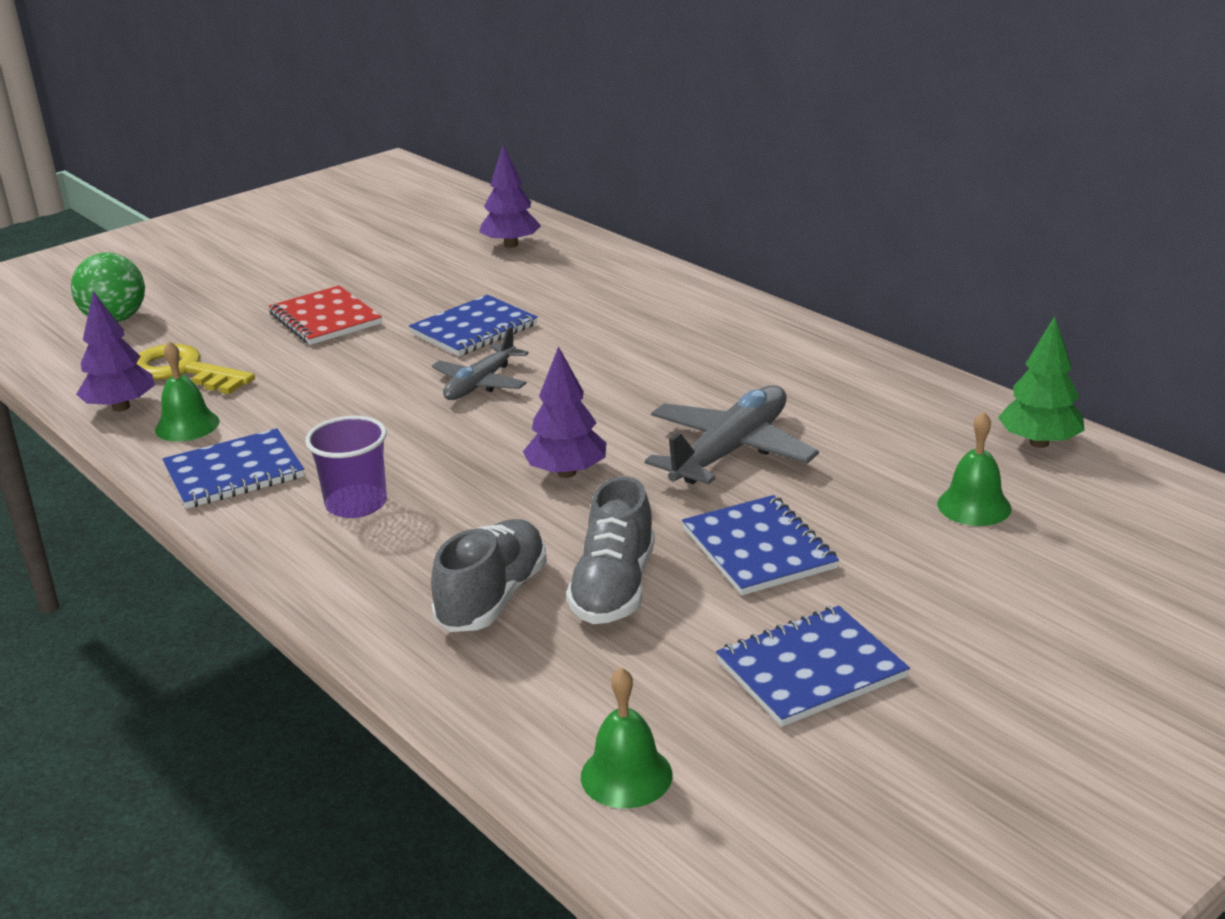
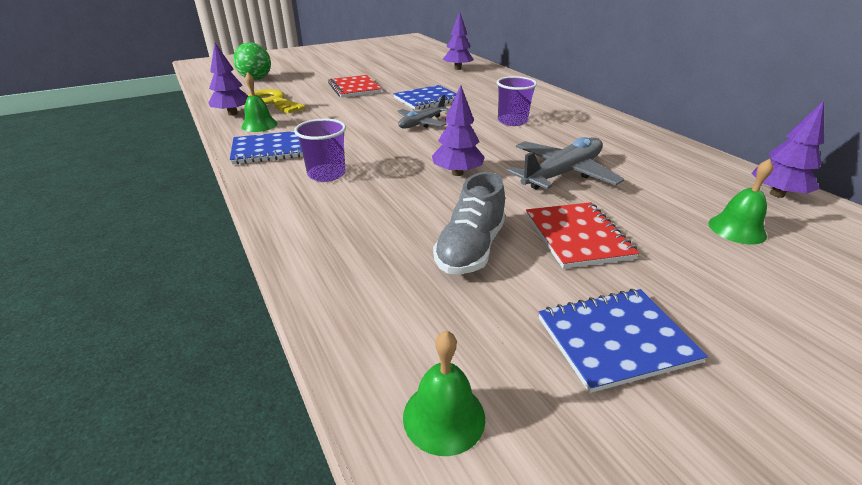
camera: 10 degrees right, 5 degrees up
(493, 598) = (386, 243): grey shoe -> none
(637, 359) = (512, 121): none -> purple cup
(758, 549) = (577, 236): blue notebook -> red notebook
(1039, 443) = (777, 194): green tree -> purple tree

